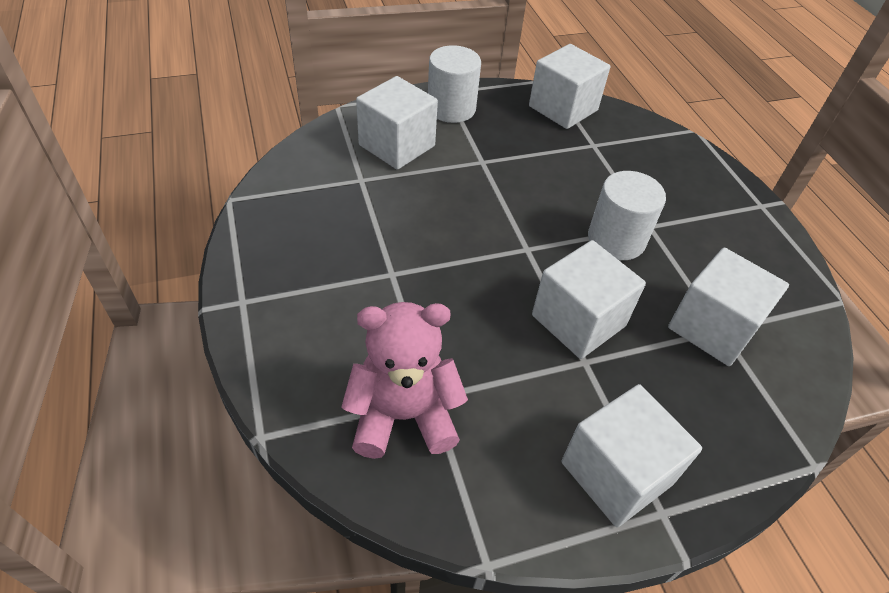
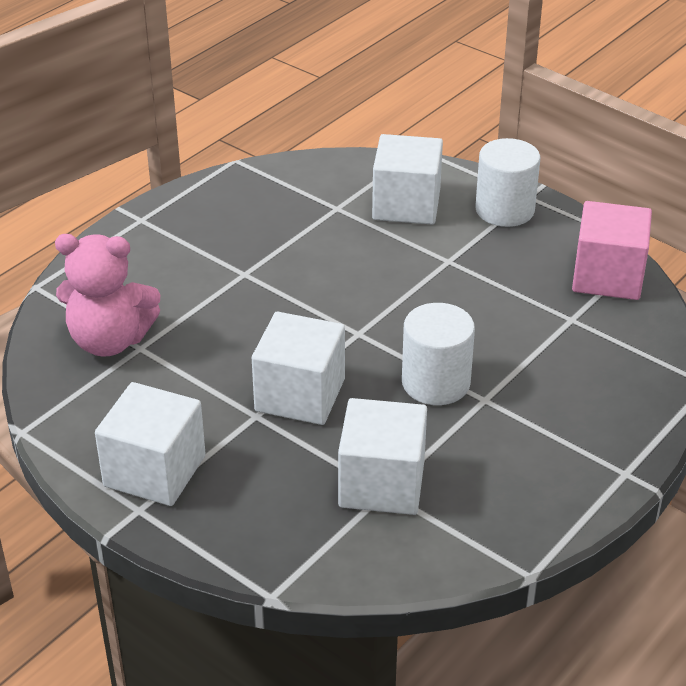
camera: 60 degrees right, 10 degrees down
(403, 415) = (110, 340): pink teddy bear -> pink teddy bear turned 135 degrees clockwise
(563, 108) = (607, 276): white cube -> pink cube

